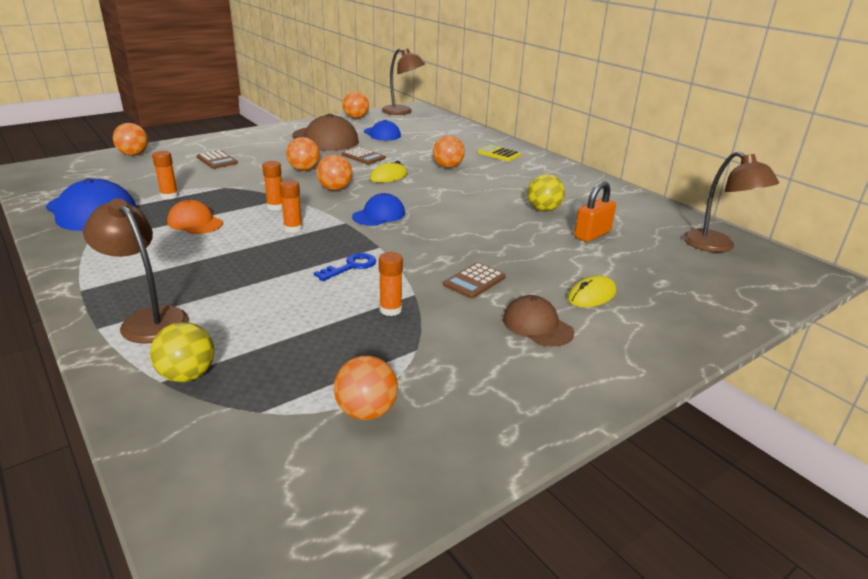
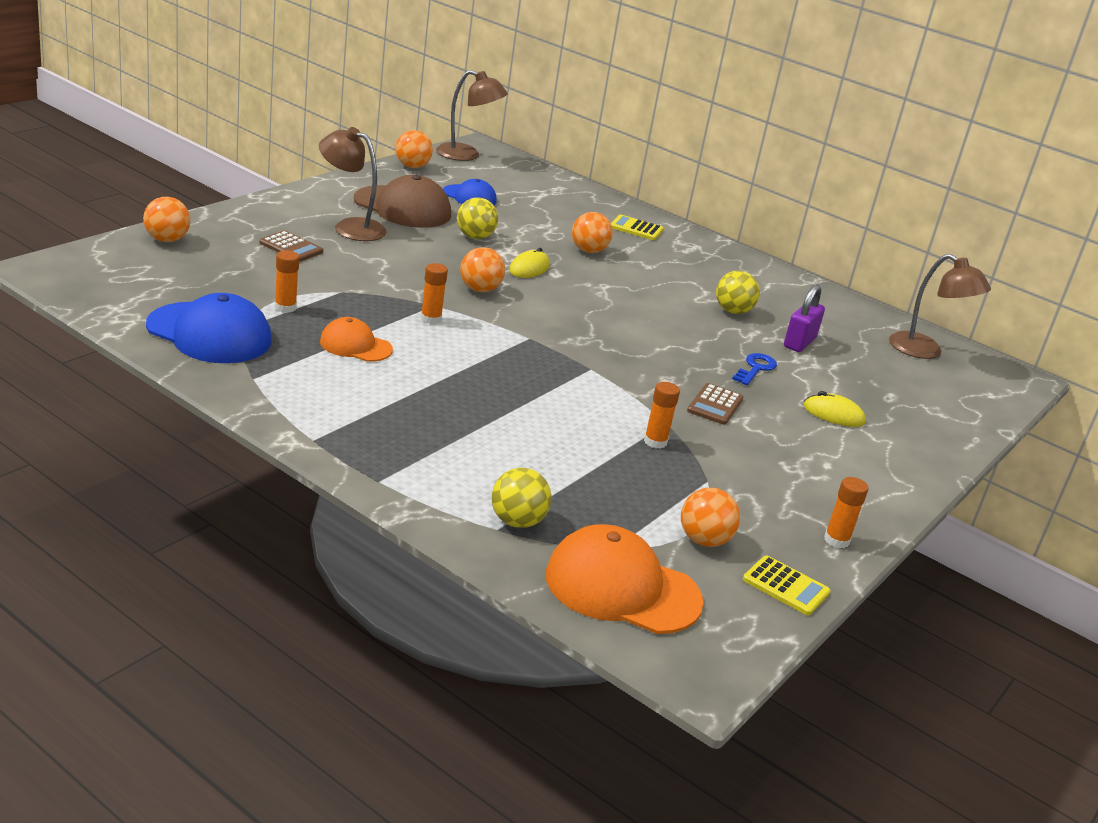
camera: 20 degrees left, 0 degrees up
(148, 319) = (422, 468): brown lamp -> brown lamp (350, 227)
(231, 458) = (622, 588): none -> orange cap
(293, 228) = (477, 349): orange glue stick -> orange glue stick (836, 540)
(304, 169) = (417, 260): orange ball -> none
(350, 266) = (579, 395): blue key -> blue key (755, 368)
(363, 157) = (475, 237): brown calculator -> yellow ball
(379, 215) = (559, 326): blue cap -> none
(424, 475) = (785, 586): none -> yellow calculator
(537, 325) = (801, 449): brown cap -> none
(591, 295) = (833, 414): yellow mouse -> yellow mouse turned 75 degrees clockwise
(592, 234) = (799, 342): orange padlock -> purple padlock

